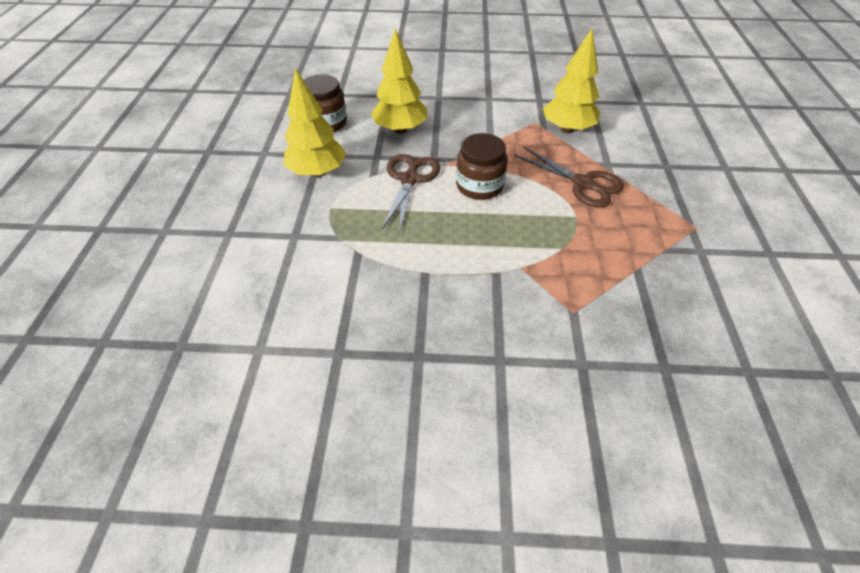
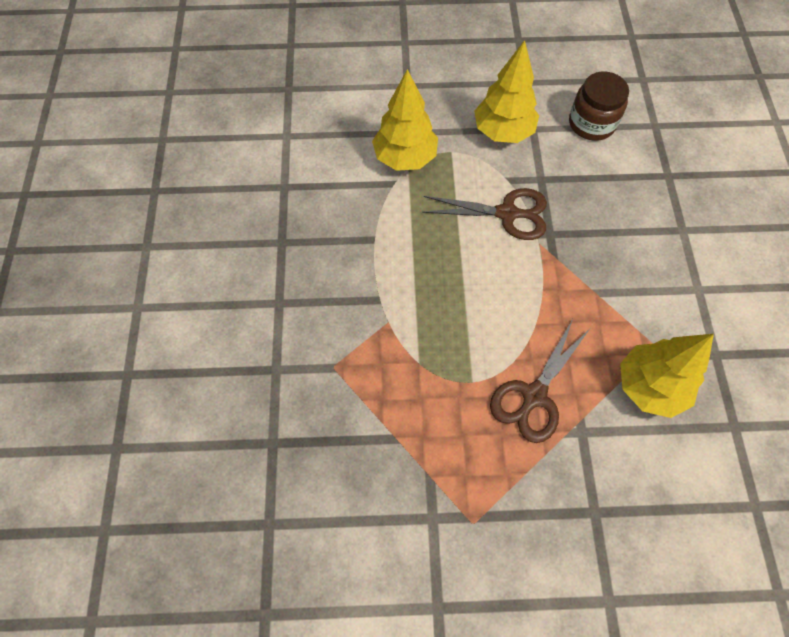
camera: 85 degrees right, 15 degrees up
(400, 129) = (598, 195): yellow tree -> yellow tree (405, 158)
(479, 186) = (508, 282): brown jar -> none

